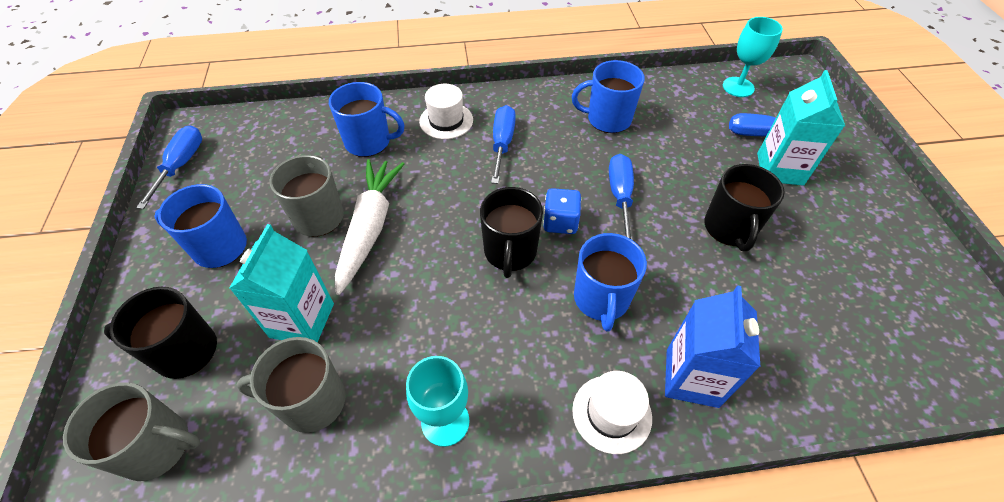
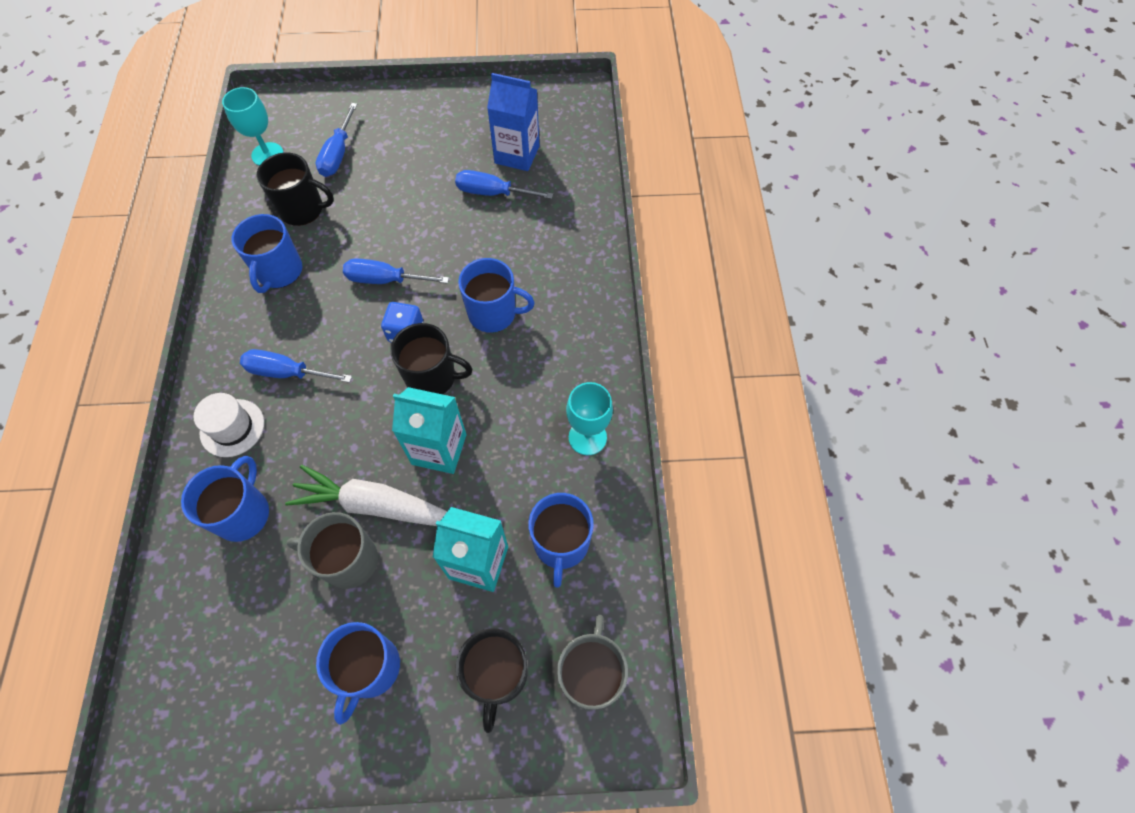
camera: 85 degrees left, 10 degrees up
(181, 165) = (218, 752): blue screwdriver -> blue screwdriver (492, 193)
(311, 401) = (561, 544): grey mug -> blue mug
(611, 413) = (590, 323): white hat -> none
(692, 377) = (568, 268): blue carton -> blue carton (517, 154)
(729, 228) = (439, 209): black mug -> black mug (302, 209)
(779, 169) = (383, 156): turquoise carton -> turquoise carton (439, 449)

